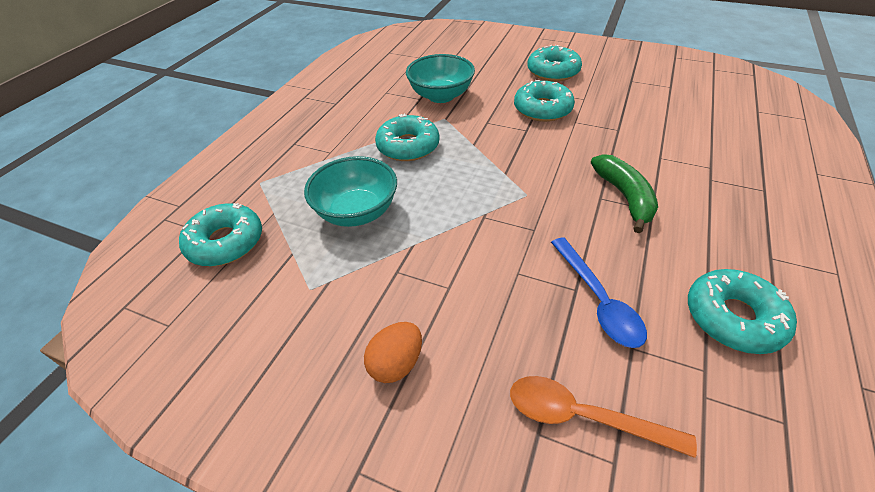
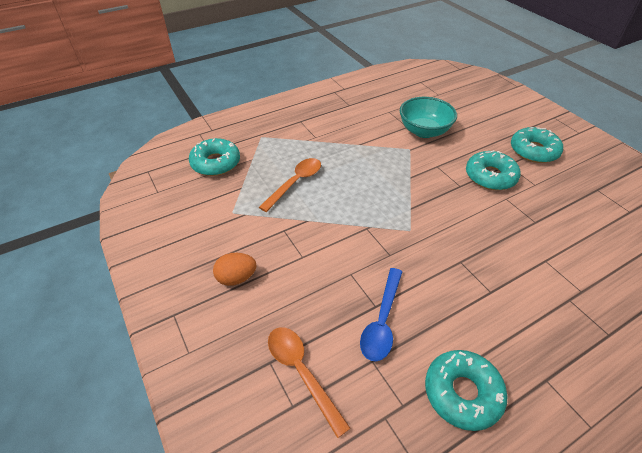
camera: 35 degrees right, 0 degrees up
(357, 212) = (295, 183): turquoise bowl -> orange spoon
(408, 146) = (365, 157): turquoise donut -> none
(624, 197) = (479, 271): green banana -> none

